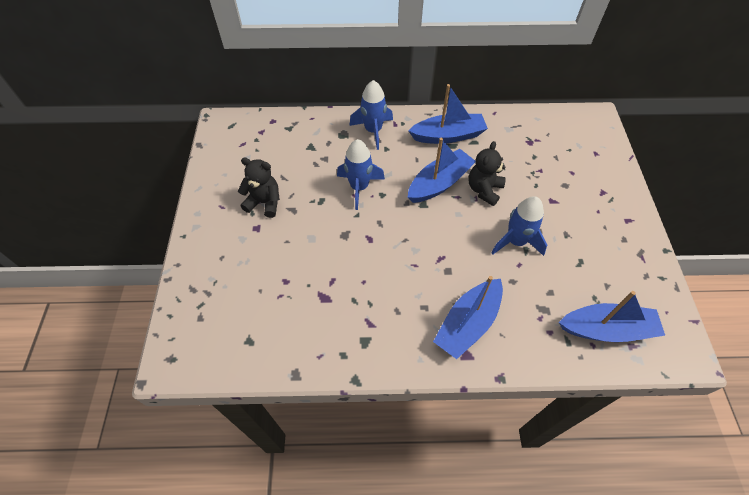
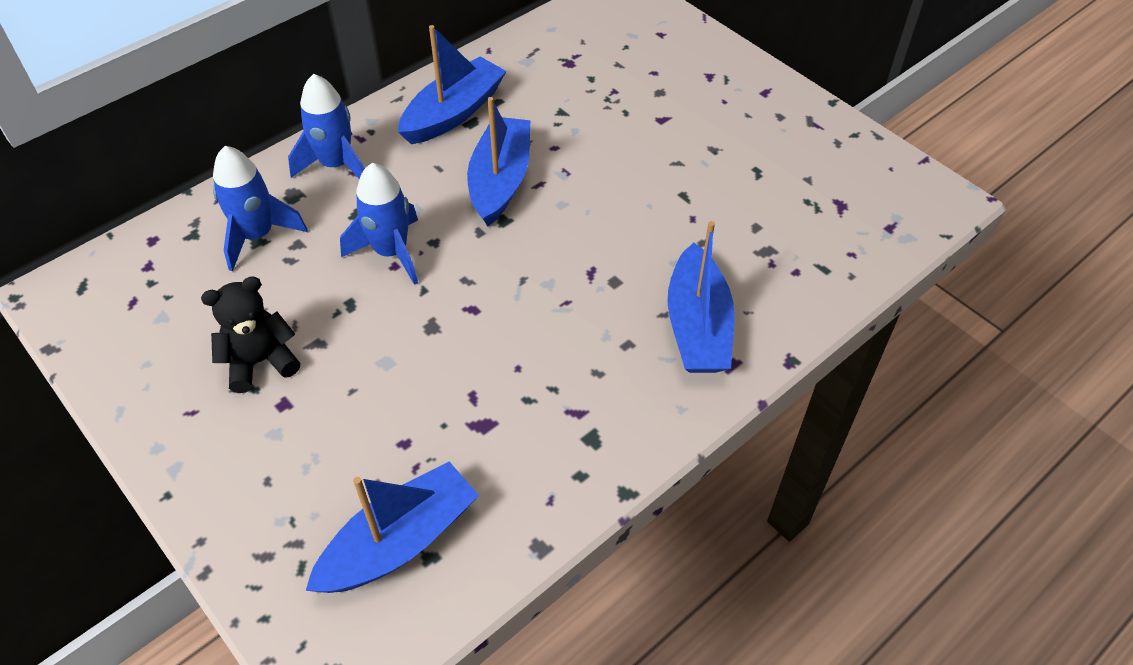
camera: 40 degrees left, 5 degrees down
(484, 190) = (567, 155): black teddy bear -> none
(516, 241) = (664, 193): blue rocket -> blue rocket (258, 235)
(606, 329) = (850, 227): blue boat -> blue boat (399, 542)

